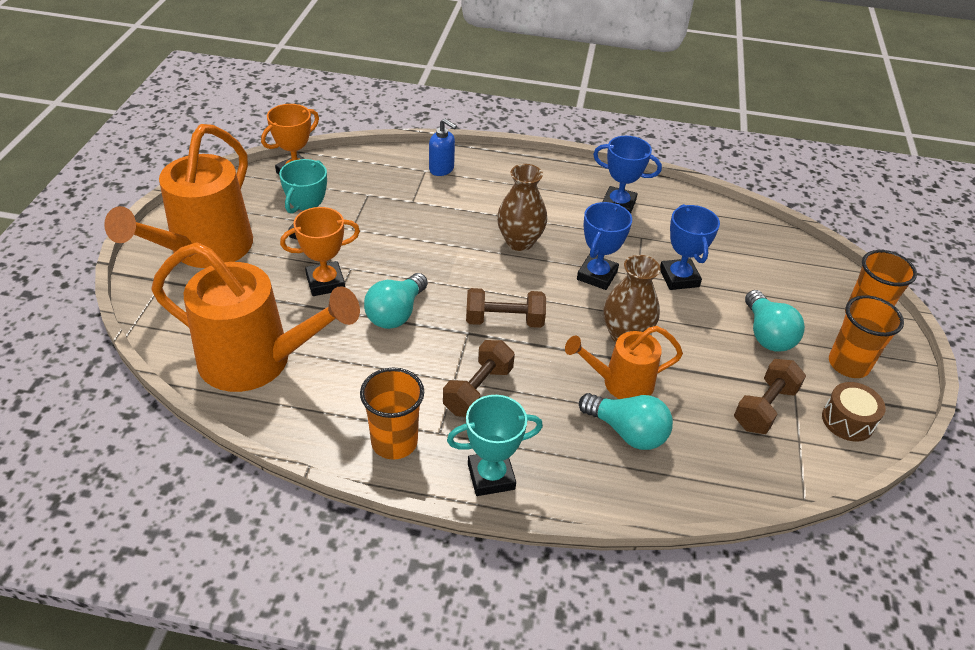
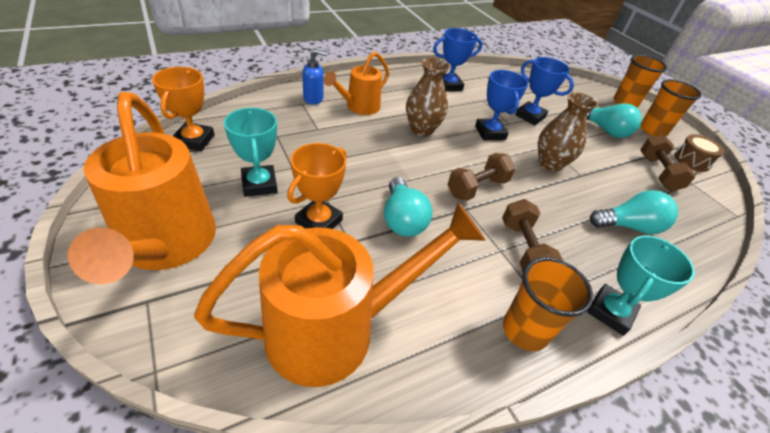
camera: 40 degrees left, 0 degrees up
(620, 383) = (585, 196): orange watering can -> orange watering can (358, 107)

